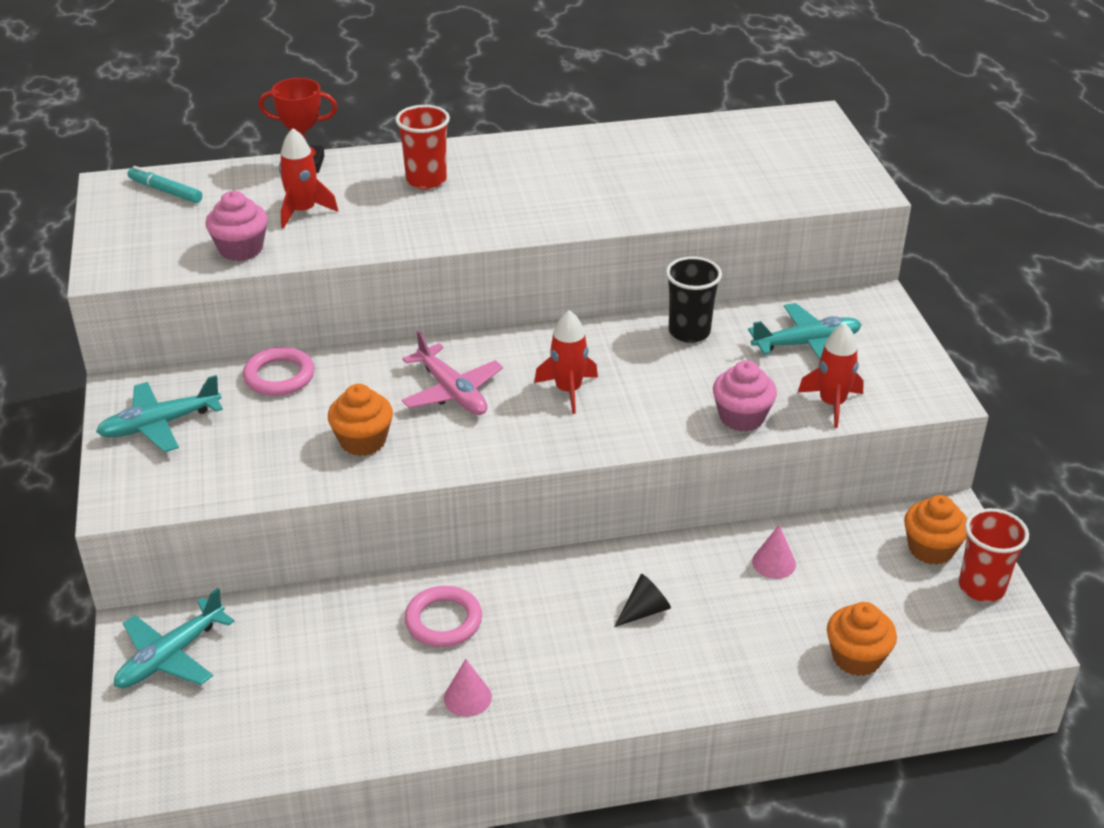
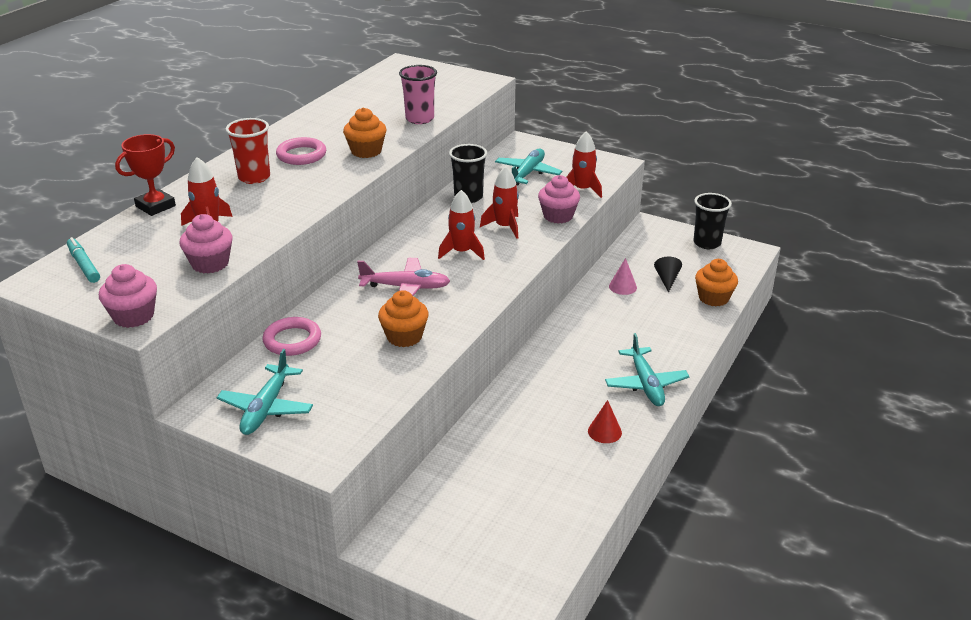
camera: 50 degrees left, 5 degrees down
(113, 262) = (133, 316): none -> pink cupcake
(165, 191) = (84, 265): turquoise marker -> turquoise marker turned 75 degrees clockwise
(171, 656) = (429, 538): turquoise plane -> turquoise plane (646, 384)
(443, 621) = (534, 412): pink ring -> pink ring (301, 155)
(467, 697) = (604, 431): pink cone -> red cone
(644, 611) = (609, 341): black cone -> black cone (667, 279)
(661, 391) = (504, 227): none -> red rocket
(696, 200) = (419, 119): none -> pink cup
(931, 549) = (667, 242): orange cupcake -> orange cupcake (366, 151)
(981, 587) = (707, 243): red cup -> black cup

